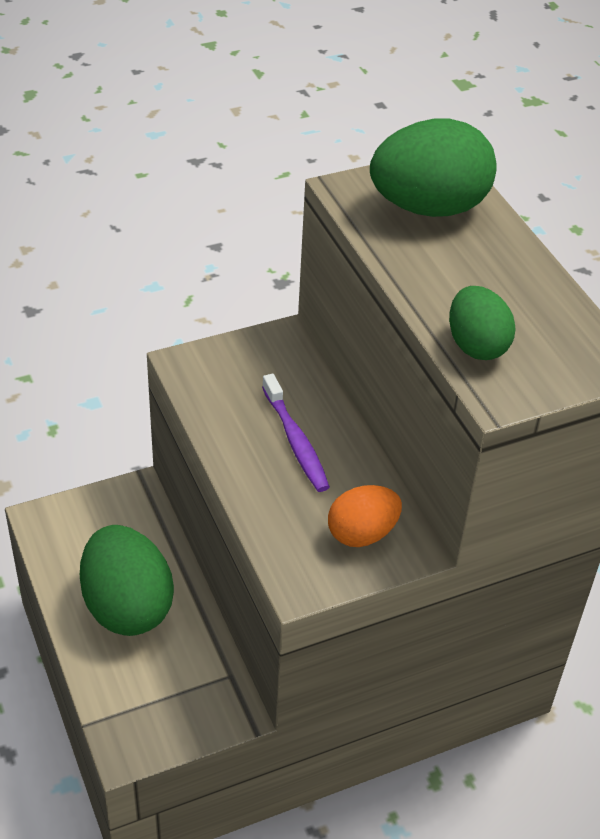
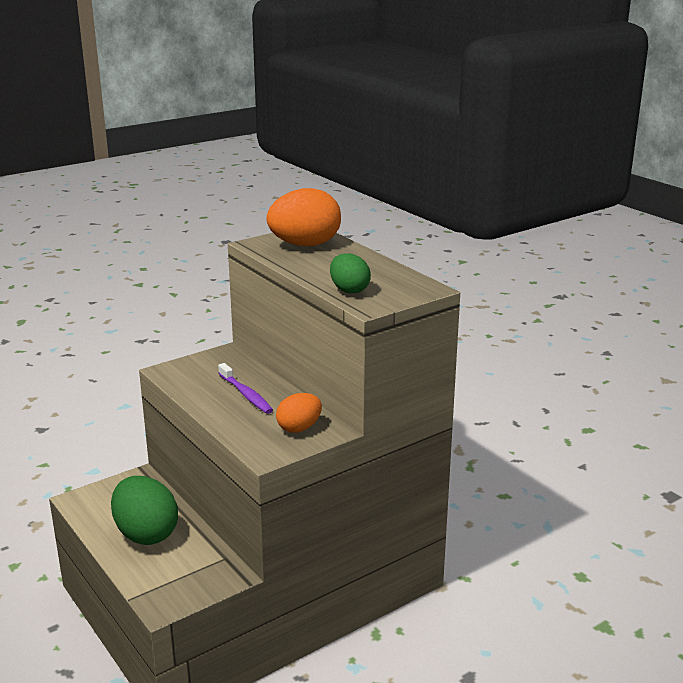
camera: 10 degrees left, 20 degrees down
(429, 208) = (305, 245): green egg -> orange egg

